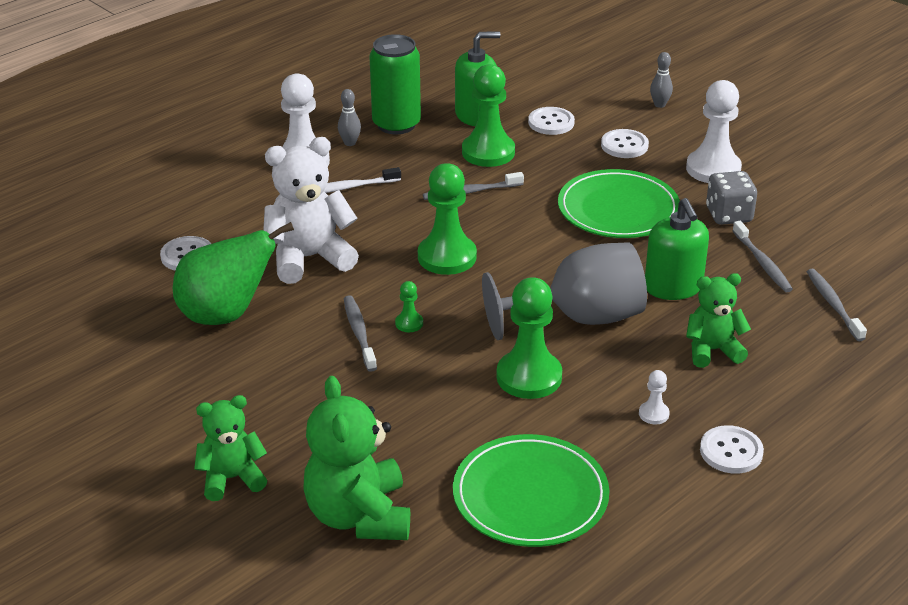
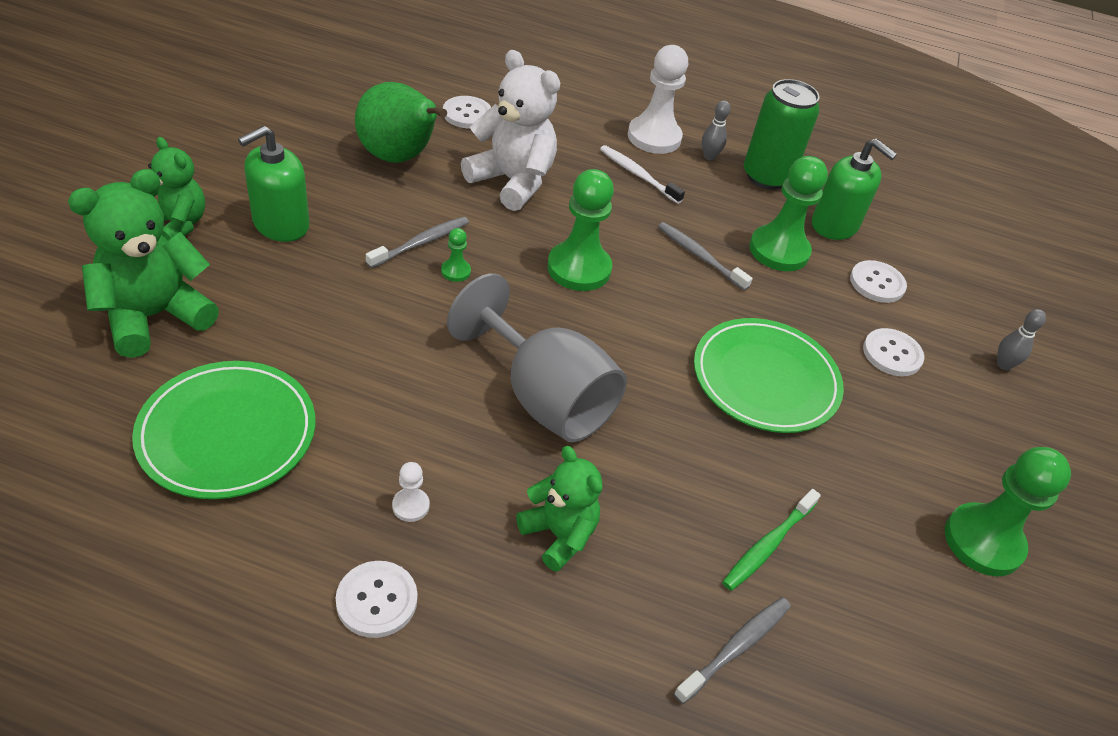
camera: 55 degrees right, 10 degrees up
(529, 377) = (420, 381): green pawn -> green pawn (983, 541)
(673, 287) = (656, 466): green soap dispenser -> green soap dispenser (281, 224)
(713, 169) = (921, 447): white pawn -> none
(729, 215) = (839, 486): grey dice -> none
(762, 263) = (768, 545): grey toothbrush -> green toothbrush

